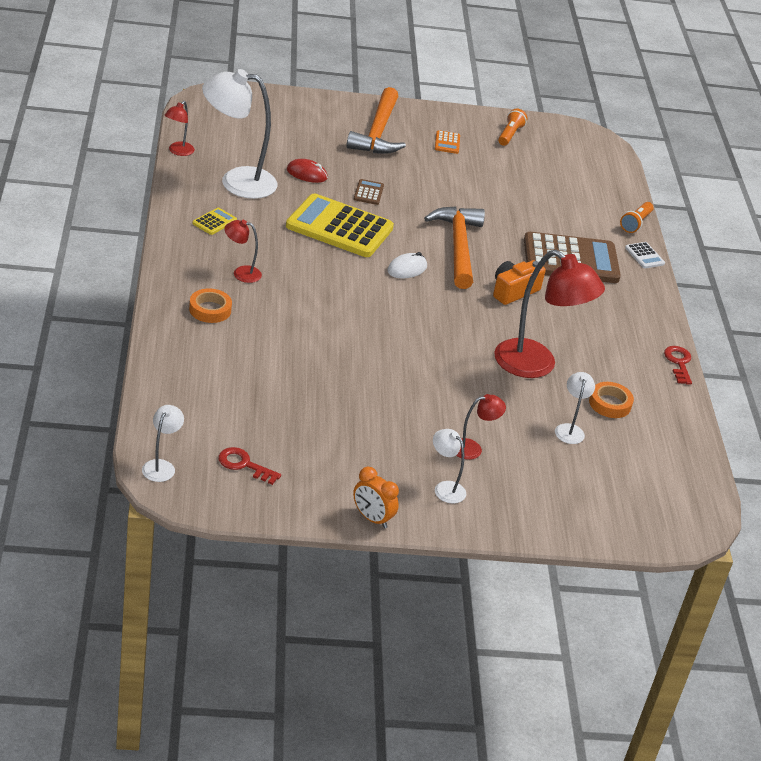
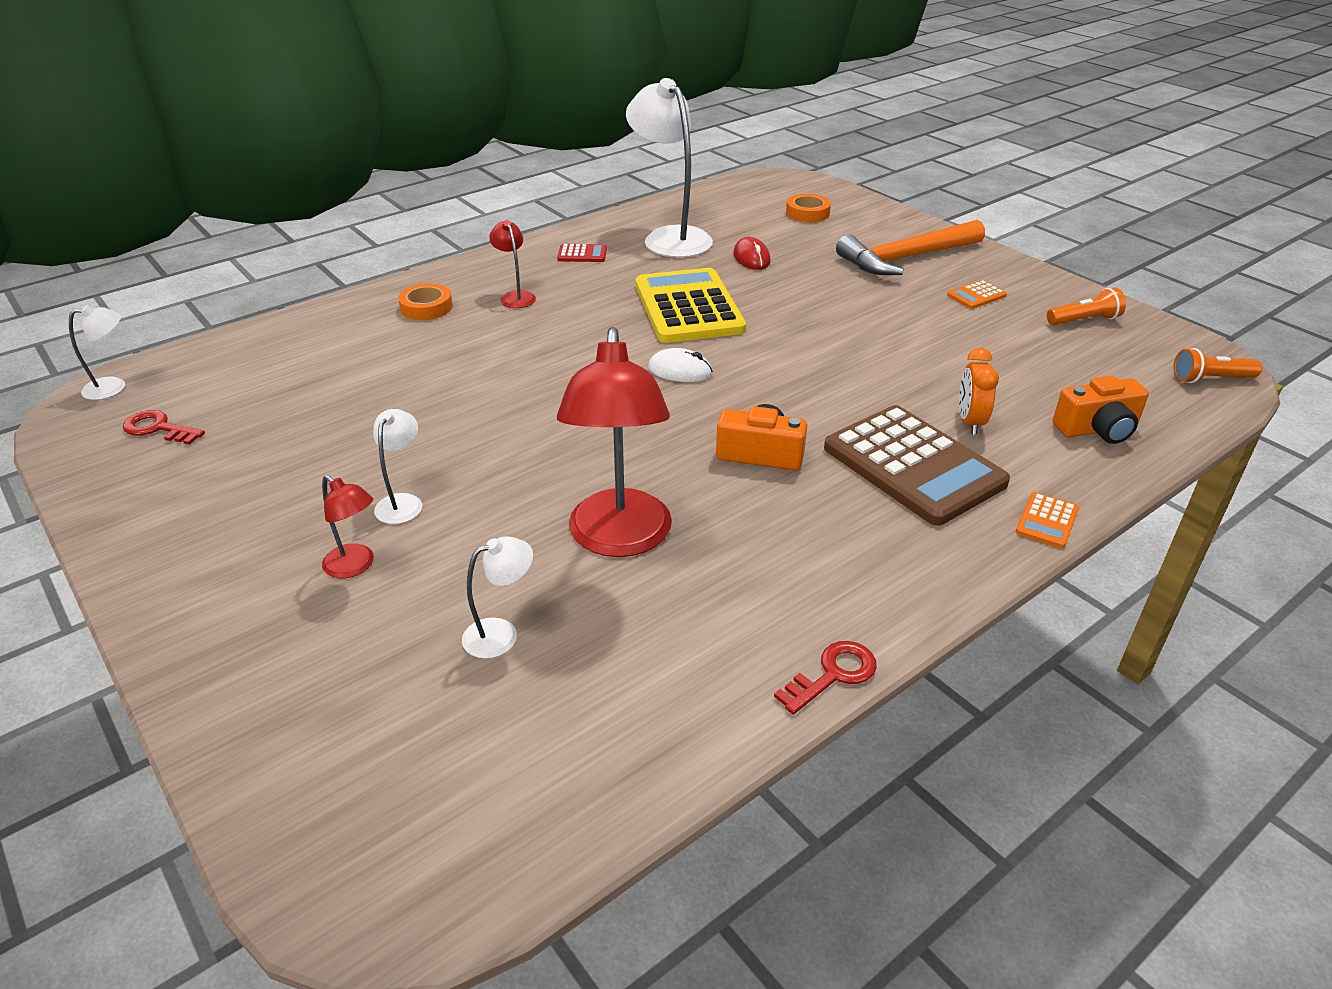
camera: 60 degrees right, 0 degrees up
(178, 151) = (667, 200): red lamp -> none
(214, 222) = (582, 254): yellow calculator -> red calculator
(244, 465) = (158, 428): red key -> red key turned 60 degrees counterclockwise
(368, 192) = (784, 296): brown calculator -> none
(372, 518) = (119, 551): orange clock -> orange clock (970, 422)
(445, 488) = (239, 580): white lamp -> white lamp (403, 502)
(458, 247) = (785, 382): orange hammer -> none
(599, 199) = (1097, 429): none -> orange camera
(610, 404) = (618, 646): orange tape -> orange tape (807, 213)
(635, 223) = (1107, 481): orange flashlight -> orange flashlight (1210, 379)
(644, 256) = (1047, 521): white calculator -> orange calculator

